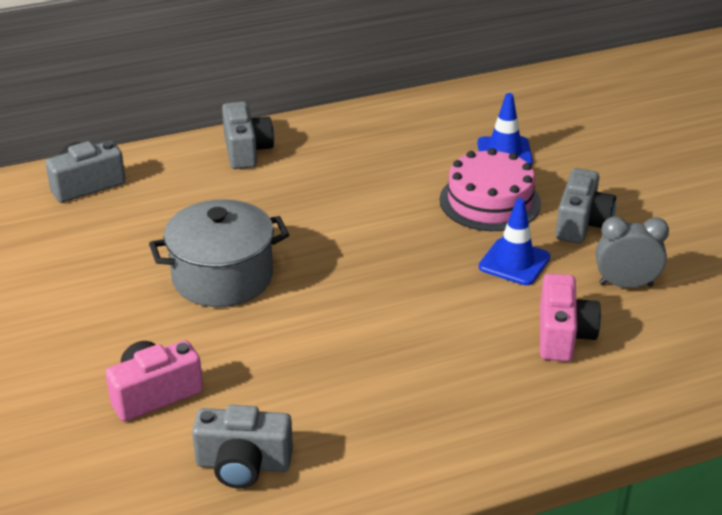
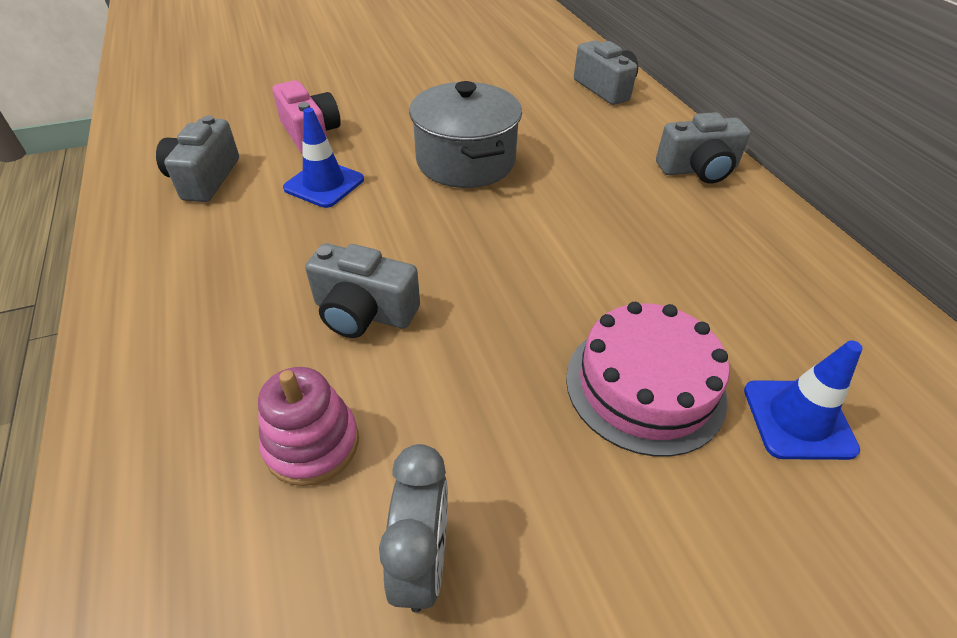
camera: 90 degrees right, 10 degrees up
(514, 262) = (489, 402): blue traffic cone -> blue traffic cone (324, 184)
(563, 335) = (312, 444): pink camera -> pink stacking toy
(581, 223) = (603, 515): grey camera -> grey camera (364, 312)

